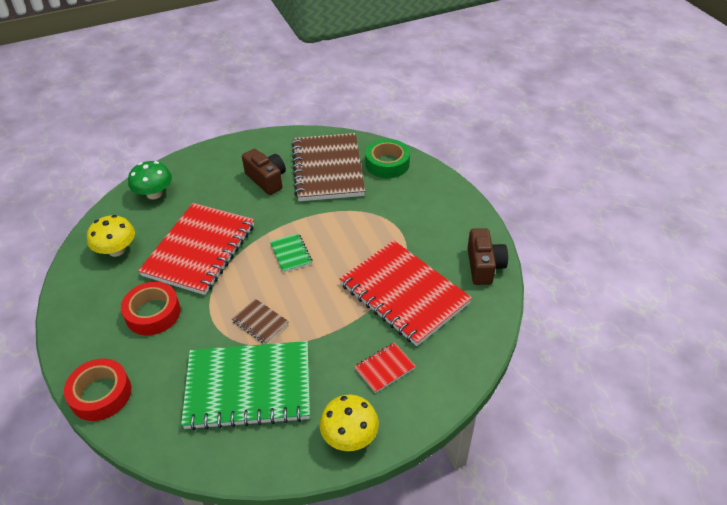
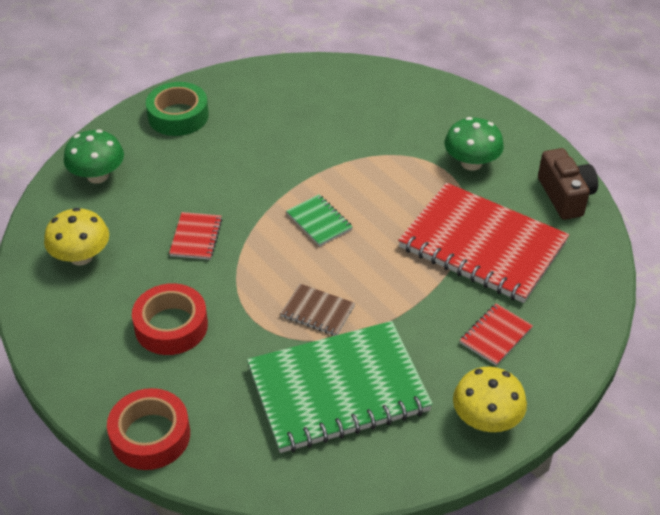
camera: 15 degrees left, 0 degrees up
(200, 250) = (196, 237): red notebook -> red notebook, size x0.42
(267, 179) = (244, 134): brown camera -> none
(327, 169) = (319, 108): brown notebook -> none
(387, 163) = (394, 90): green tape -> green tape (178, 116)
(422, 228) = (471, 163): none -> green mushroom

